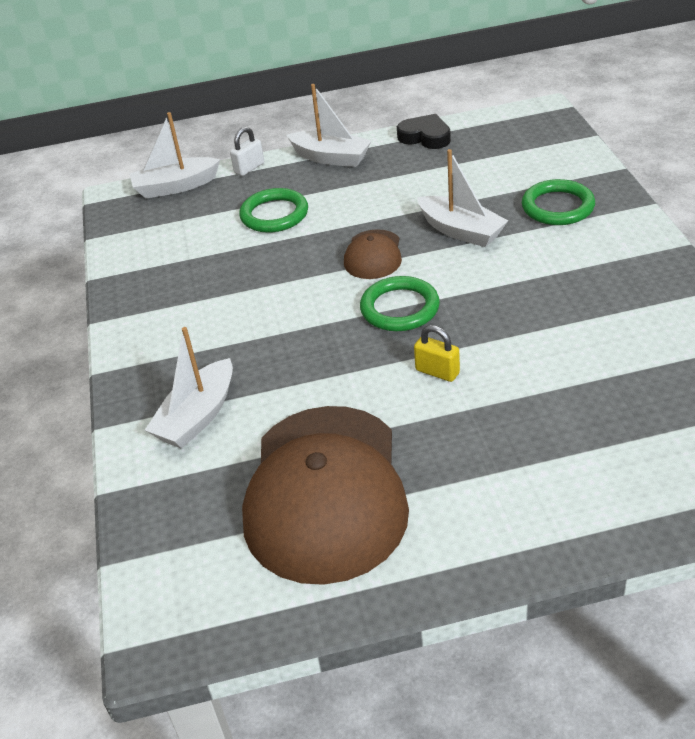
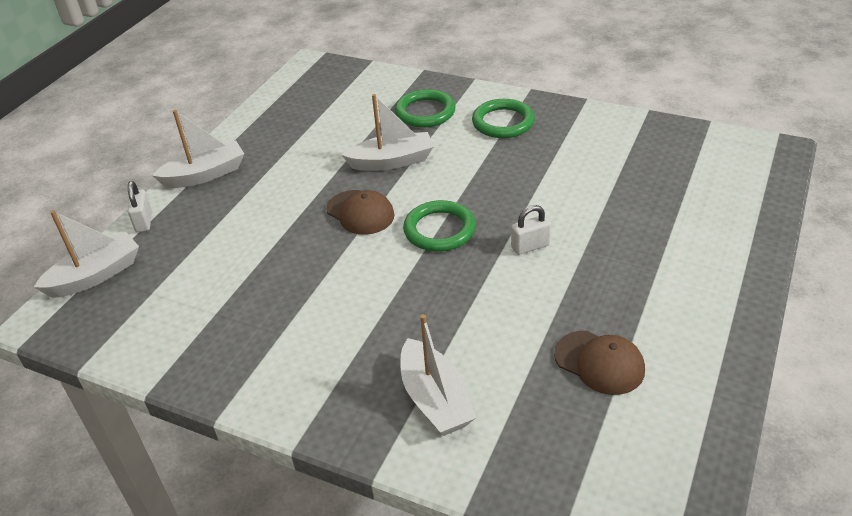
camera: 55 degrees left, 0 degrees up
(175, 187) = (95, 275): white boat -> white boat turned 150 degrees counterclockwise
(274, 214) = (231, 237): green ring -> green ring (503, 122)
(325, 492) = (599, 362): brown cap -> brown cap, size x0.46
(425, 137) = (256, 121): black heart -> none
(437, 371) = (530, 246): yellow padlock -> white padlock

